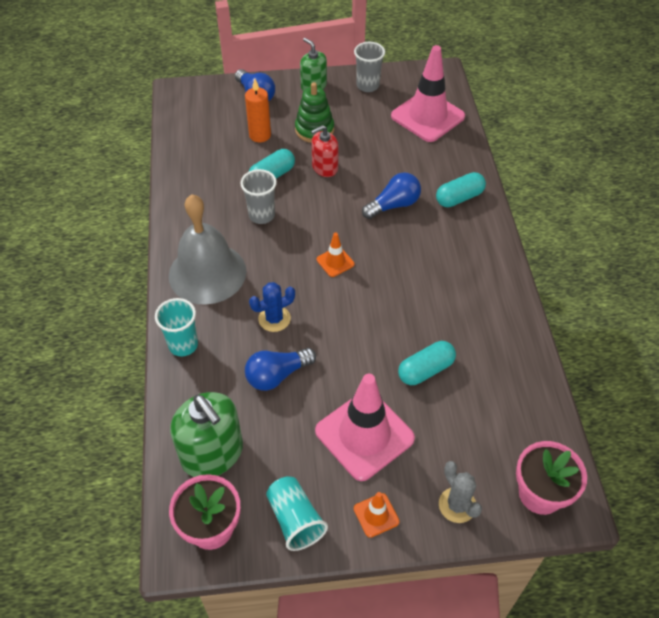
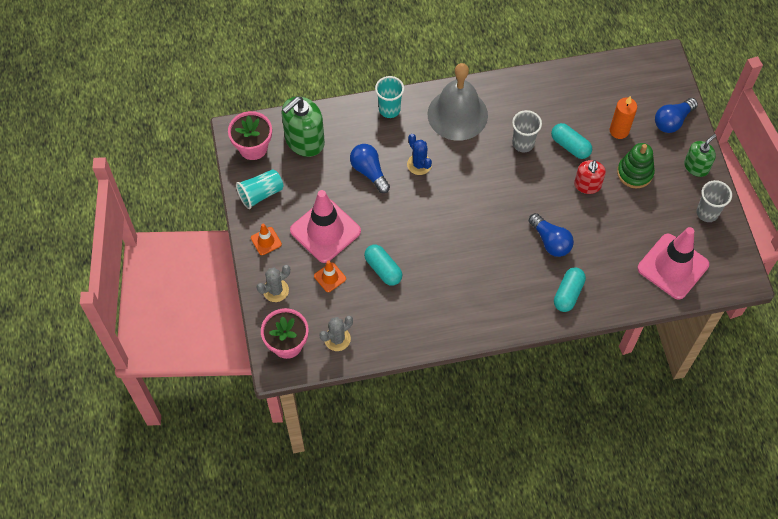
camera: 85 degrees right, 10 degrees up
(324, 167) = (587, 185): red soap dispenser -> red soap dispenser turned 135 degrees counterclockwise
(335, 262) = (480, 201): orange traffic cone -> orange traffic cone (330, 277)
(459, 198) = (568, 294): turquoise capsule -> turquoise capsule turned 60 degrees clockwise
(528, 430) = (337, 339): none -> grey cactus

